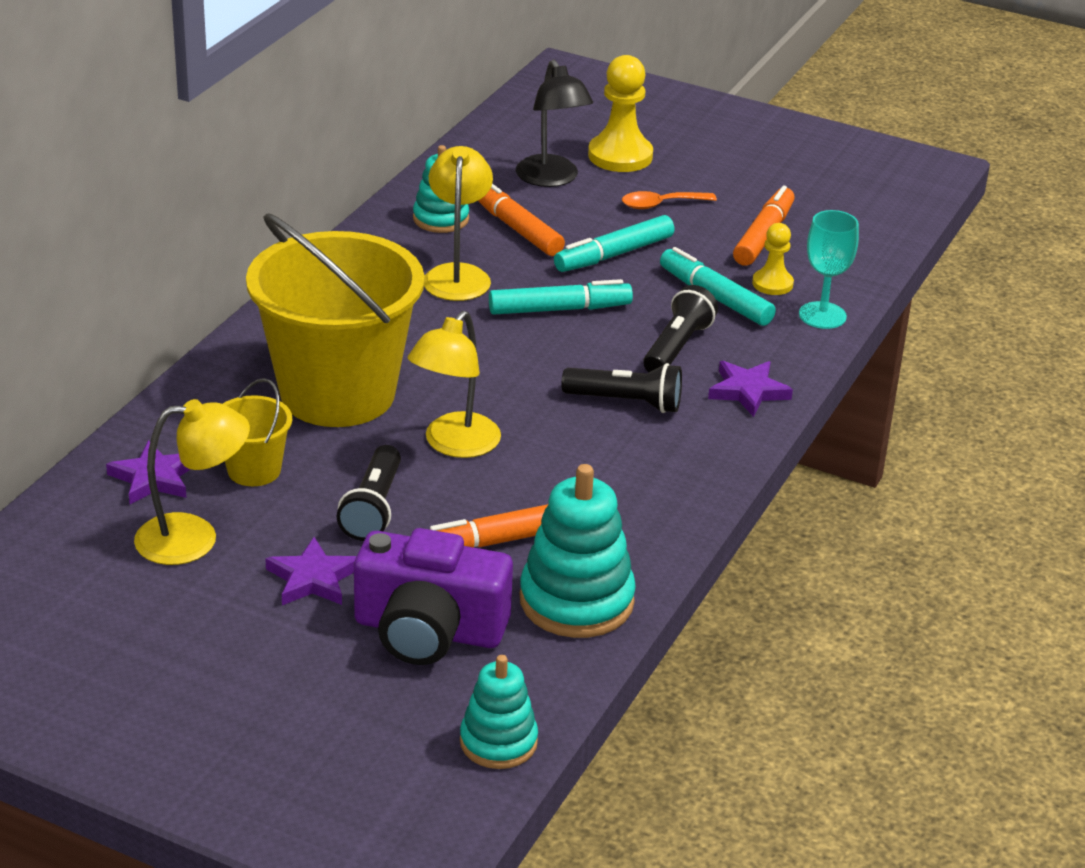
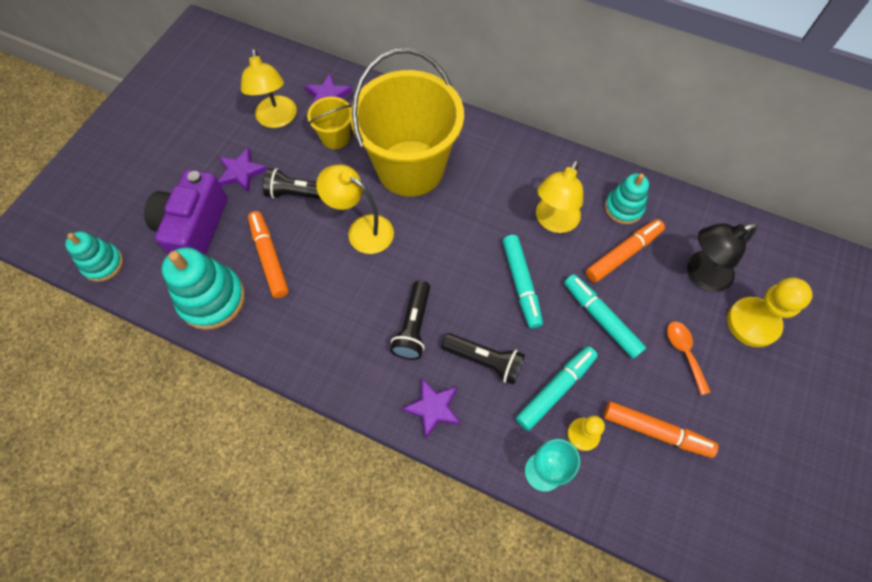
camera: 90 degrees right, 30 degrees up
(457, 275) = (553, 222): yellow lamp -> yellow lamp turned 120 degrees clockwise

